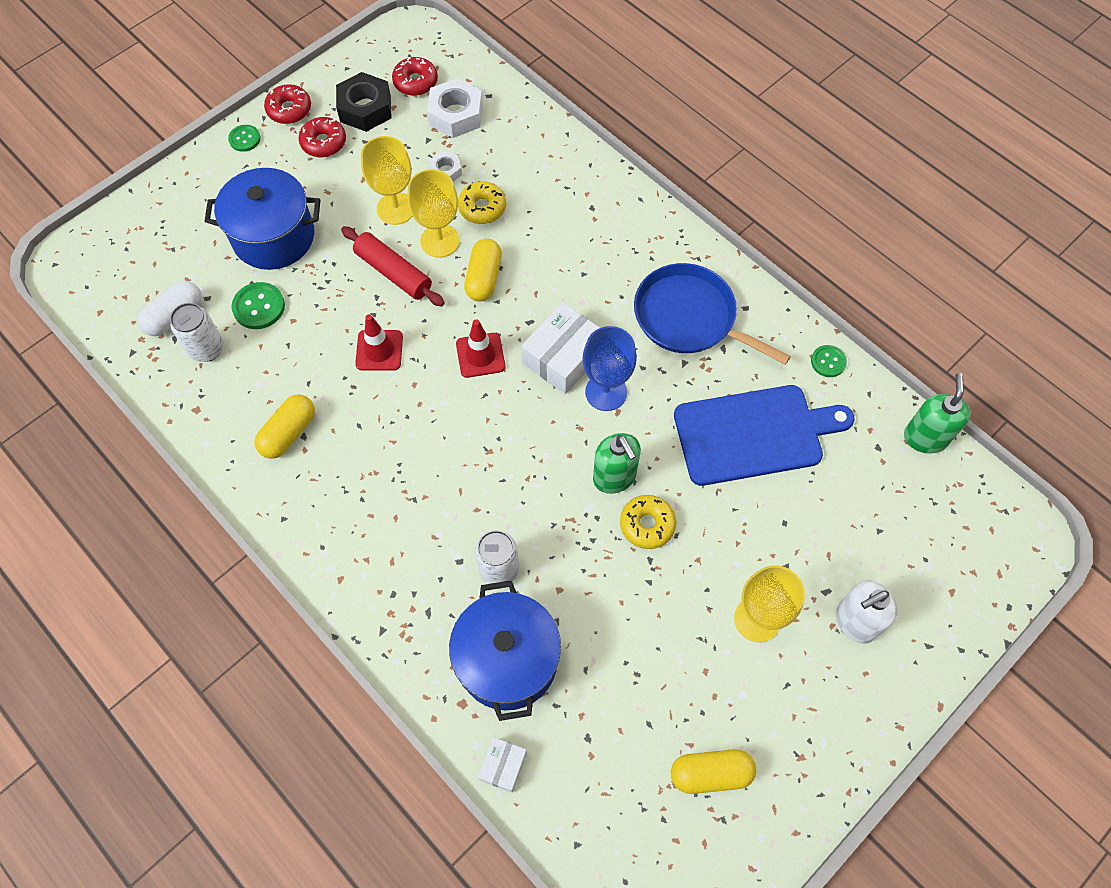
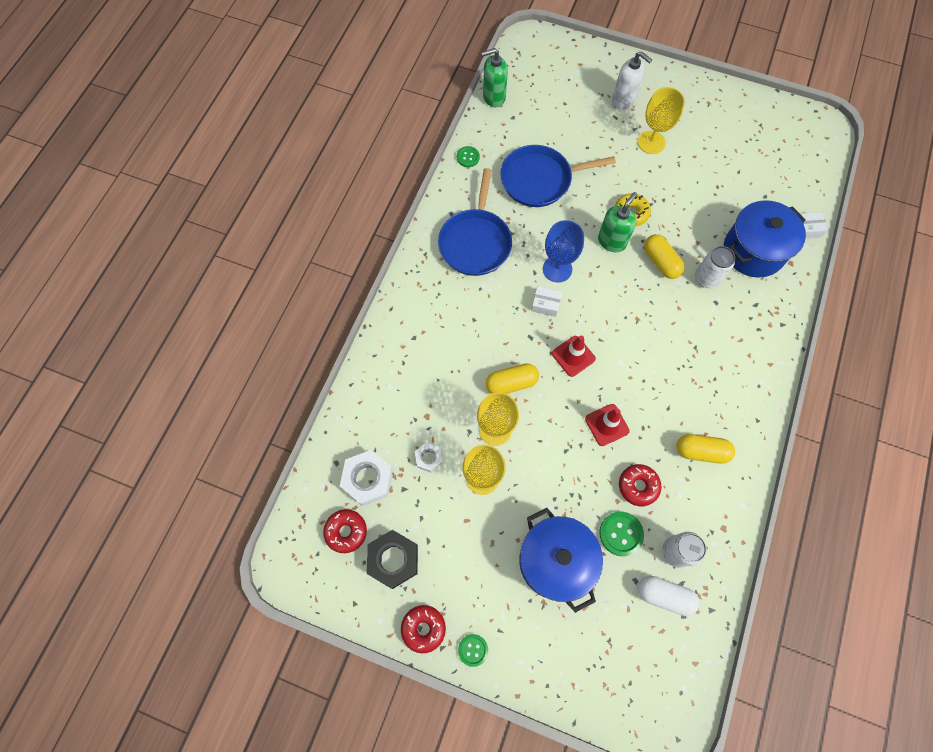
camera: 115 degrees left, 5 degrees up
(324, 142) = (445, 575): red donut -> red donut (638, 486)
(393, 273) = (539, 449): red rolling pin -> none
(482, 208) = (450, 414): yellow donut -> none
(563, 356) = (545, 304): white box -> white box, size x0.54
(710, 773) = (743, 137): yellow capsule -> yellow capsule (660, 262)
(753, 434) = (540, 180): blue cutting board -> blue pan

